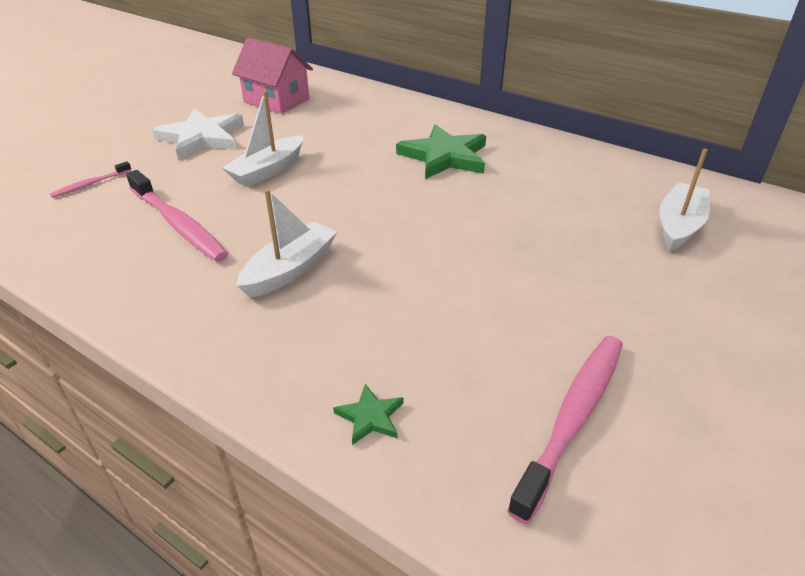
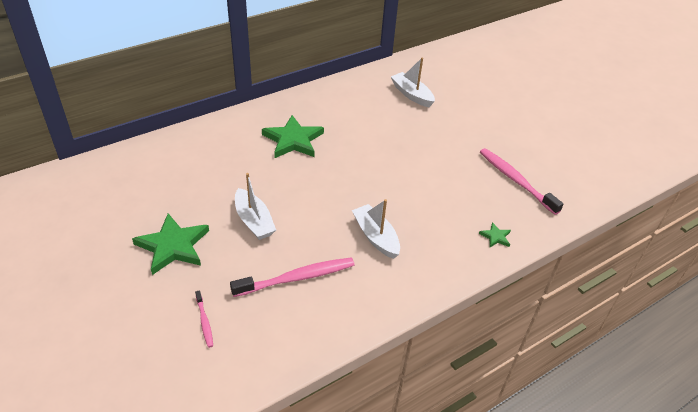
camera: 70 degrees left, 5 degrees up
(202, 138) = (173, 246): white star -> green star
(276, 100) = (139, 191): pink house -> none

